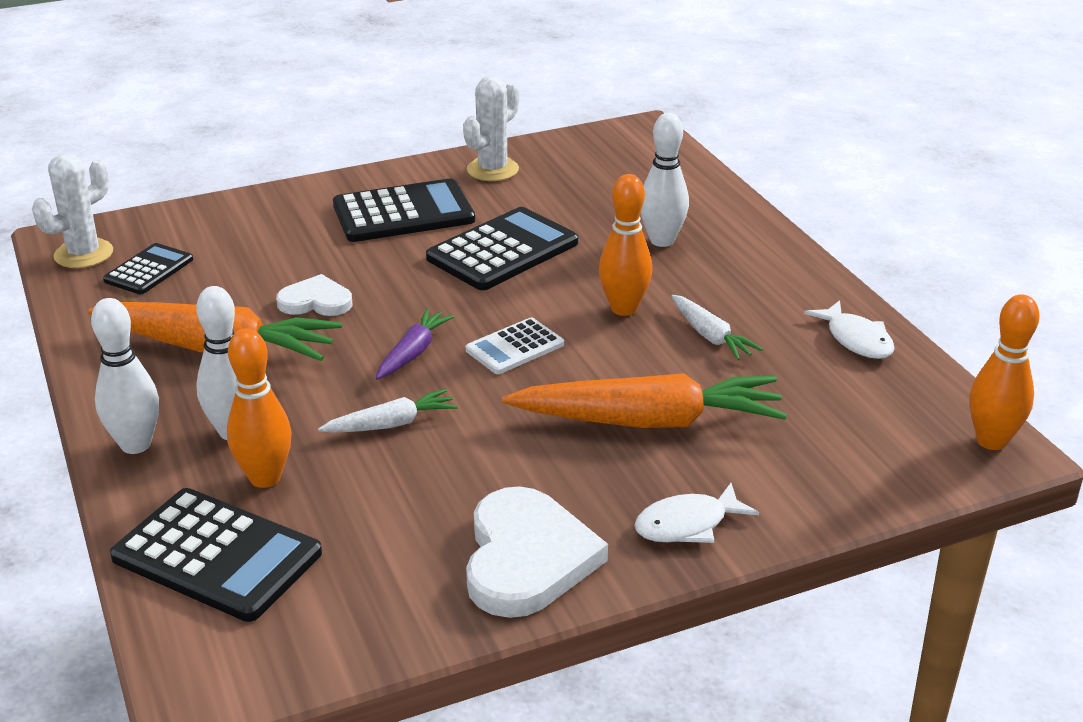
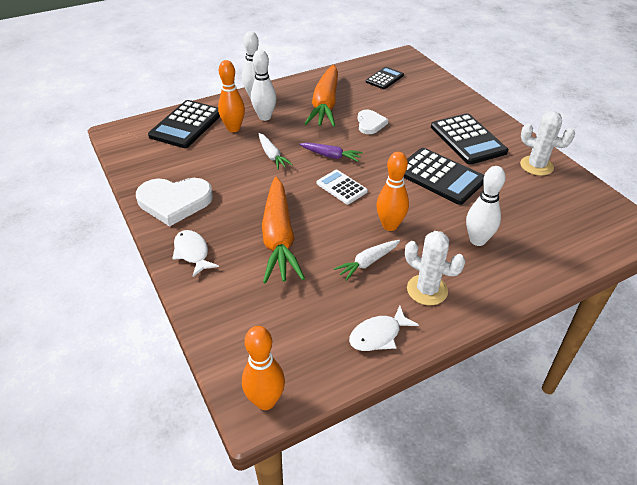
camera: 85 degrees right, 10 degrees up
(83, 254) = (393, 62): white cactus -> white cactus (427, 290)
(149, 270) = (384, 78): black calculator -> black calculator turned 75 degrees counterclockwise

